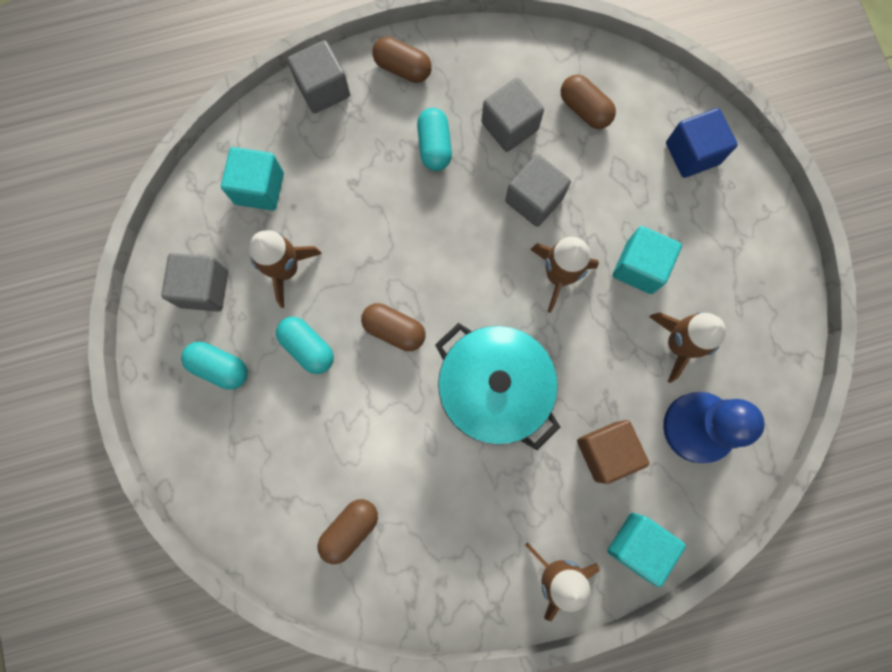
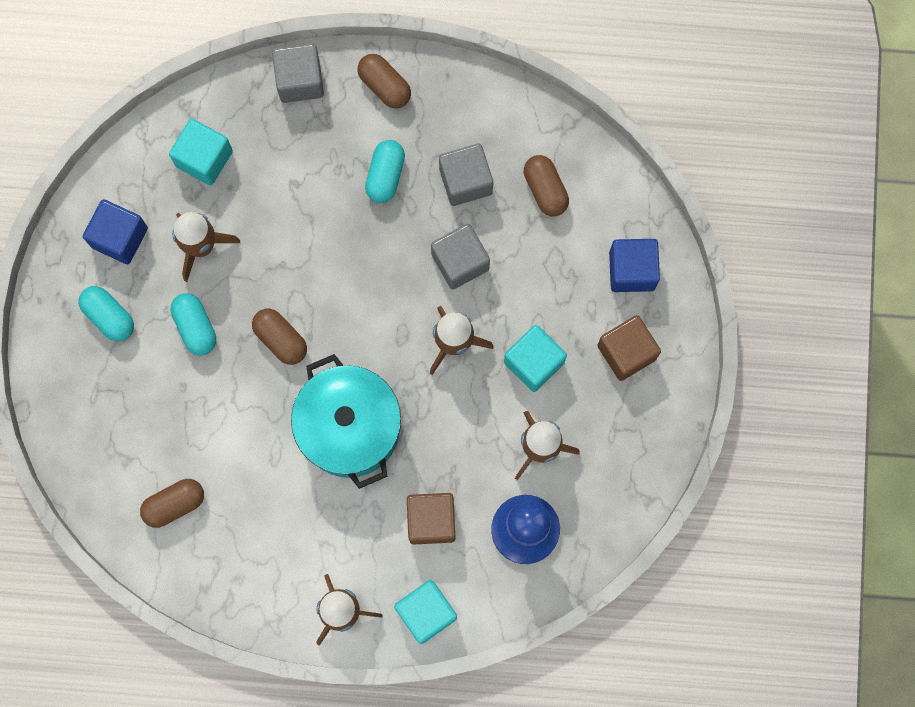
camera: 20 degrees right, 0 degrees up
(204, 288) = (119, 237): grey cube -> blue cube
(719, 228) = (626, 352): none -> brown cube

